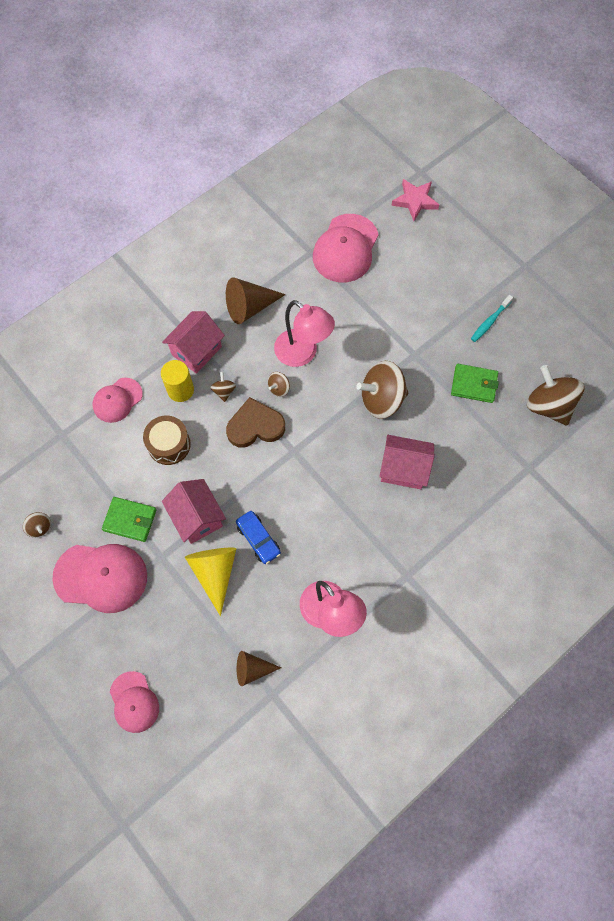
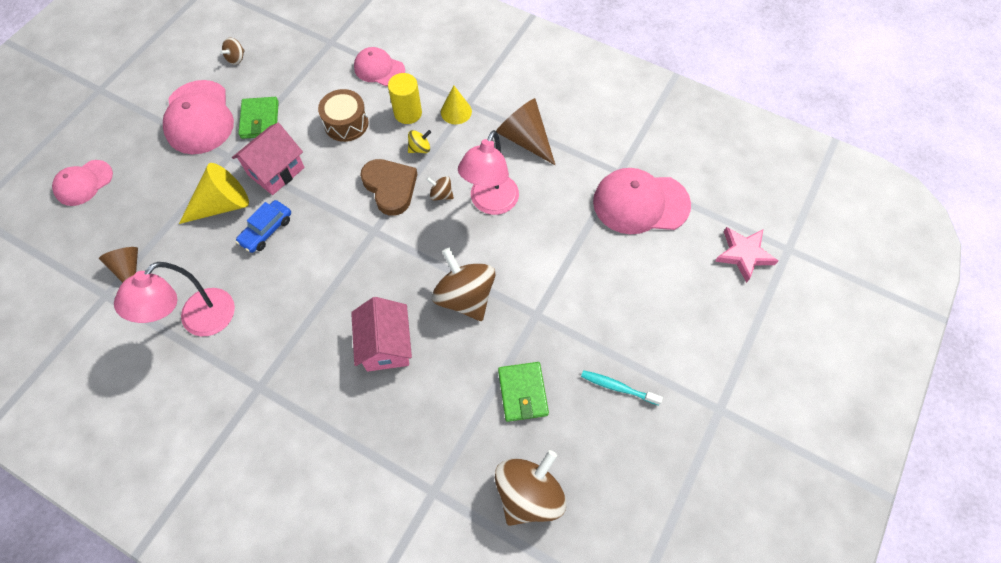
camera: 70 degrees right, 5 degrees down
(196, 351) = (456, 111): pink house -> yellow cone
(224, 391) = (420, 148): brown spinning top -> yellow spinning top

